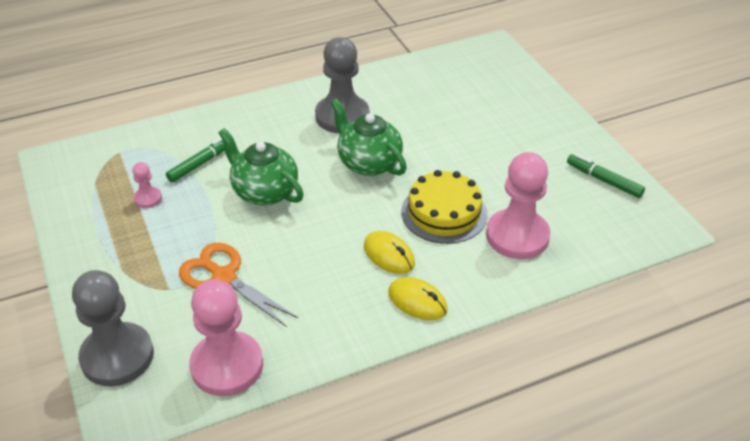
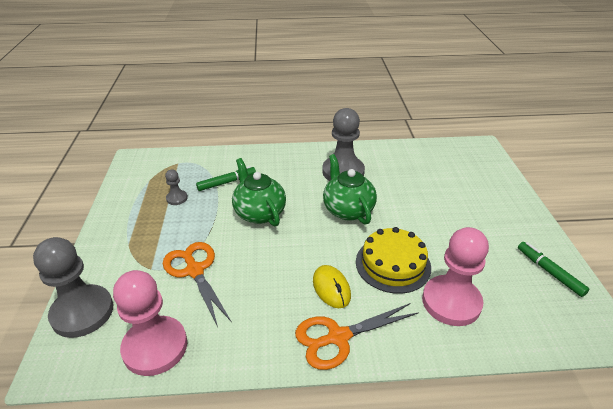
camera: 20 degrees right, 5 degrees down
(148, 198) = (177, 198): pink pawn -> grey pawn
(417, 301) = (338, 337): yellow mouse -> orange scissors

